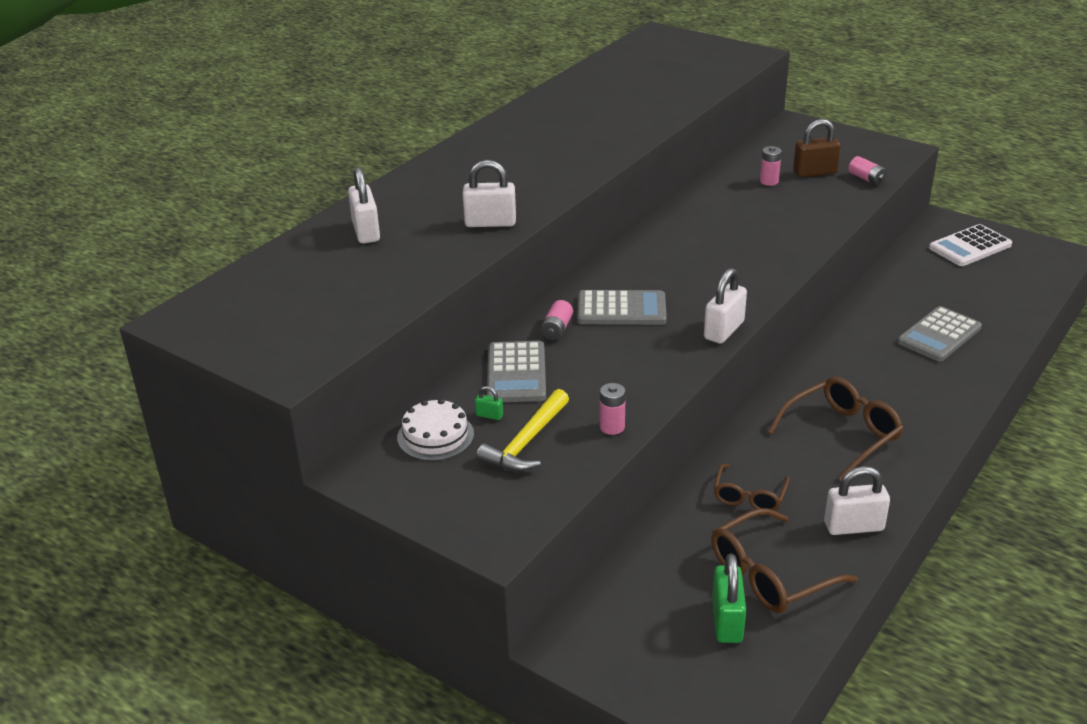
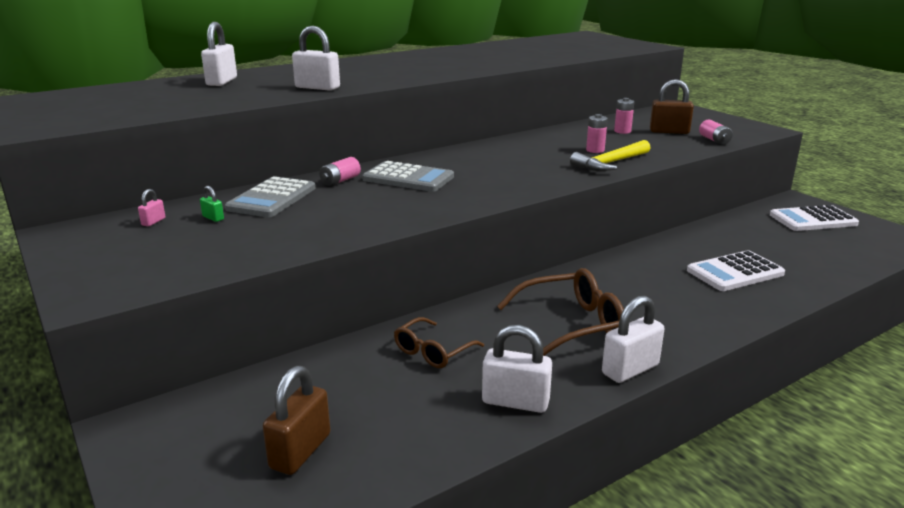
camera: 20 degrees right, 10 degrees down
(435, 436) = (153, 222): white cake -> pink padlock
(526, 442) = (216, 239): yellow hammer -> yellow hammer (610, 163)
(612, 427) = (301, 243): pink battery -> pink battery (595, 150)
(724, 330) = (481, 203): white padlock -> white padlock (630, 369)
(727, 621) = (300, 451): green padlock -> brown padlock
(770, 575) = (387, 421): brown glasses -> none
(939, 335) = (735, 272): grey calculator -> white calculator

